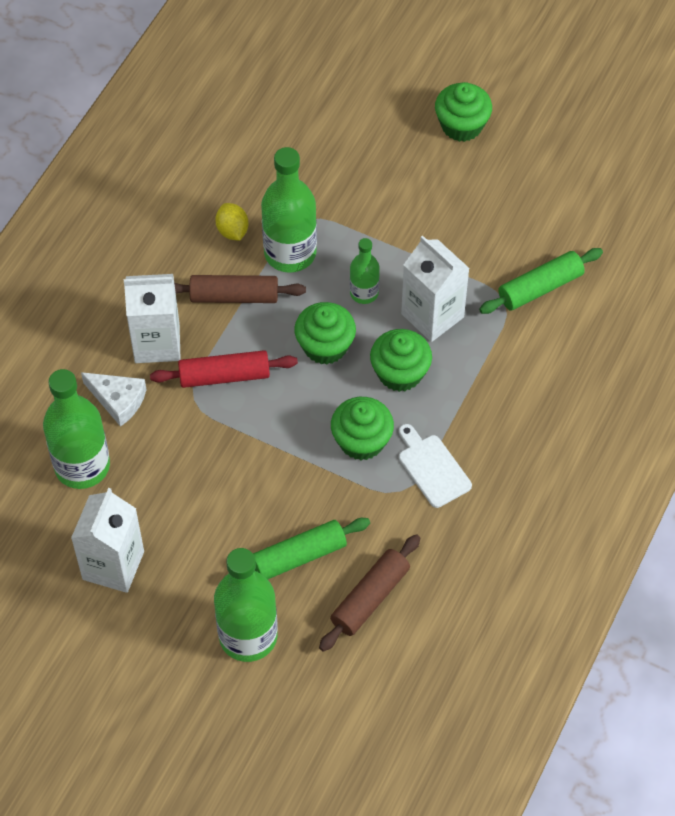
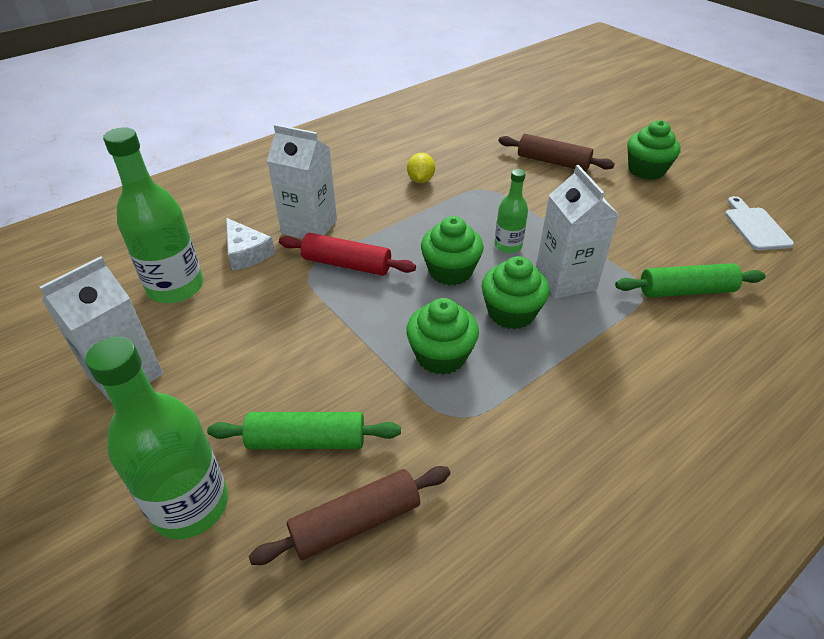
camera: 25 degrees right, 15 degrees down
(234, 296) = (394, 217): brown rolling pin -> brown rolling pin (553, 162)
(290, 253) = (458, 204): green bottle -> none
(432, 468) = (503, 407): white cutting board -> white cutting board (755, 226)

